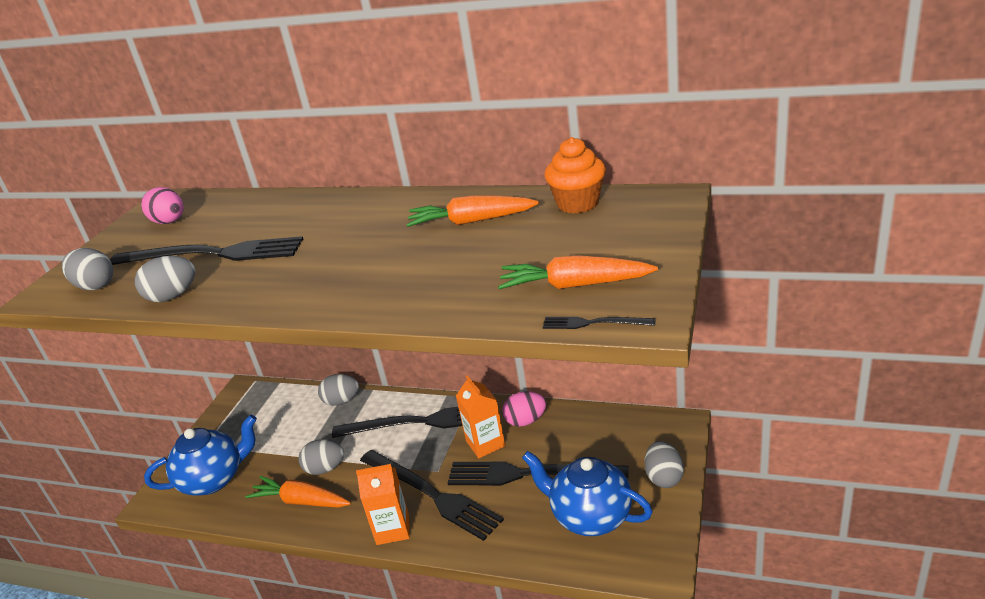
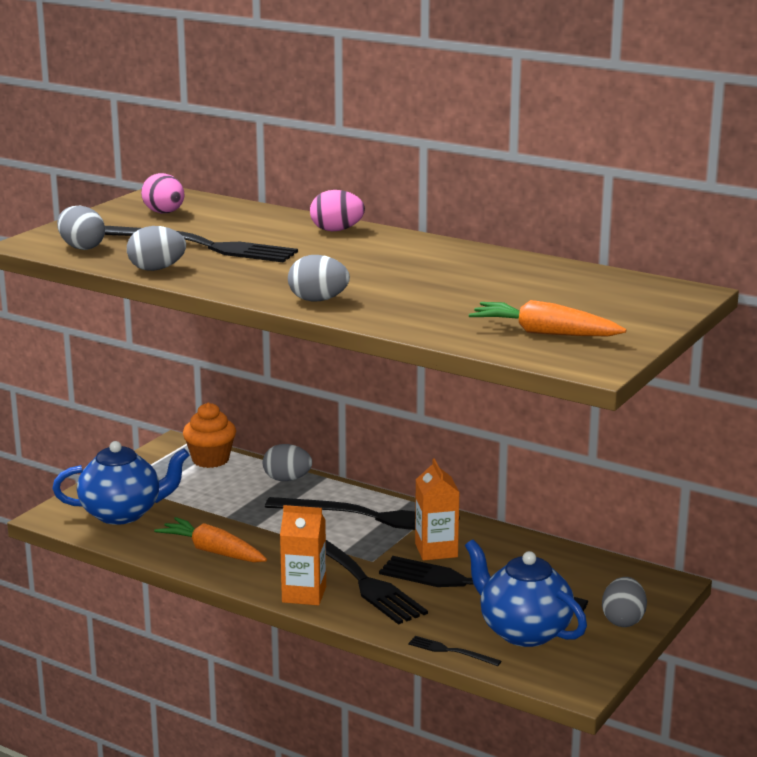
camera: 10 degrees right, 10 degrees down
(325, 469) = (248, 532): grey egg -> grey egg (318, 300)
(471, 221) = (474, 271): orange carrot -> none
(526, 421) = (491, 542): pink egg -> pink egg (336, 230)
(578, 204) = (590, 278): orange cupcake -> orange cupcake (210, 460)
(593, 323) = (544, 359): black fork -> black fork (451, 651)

